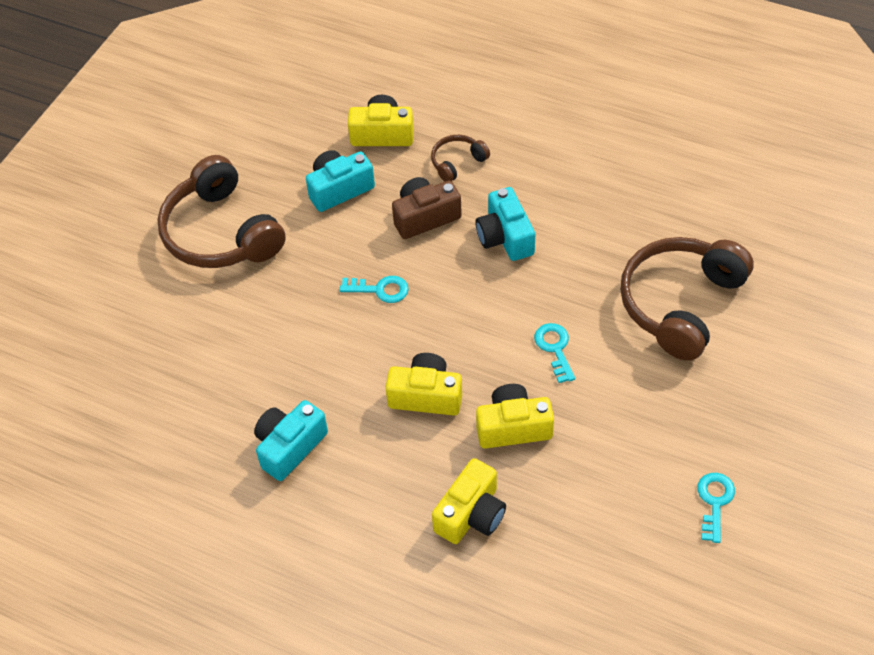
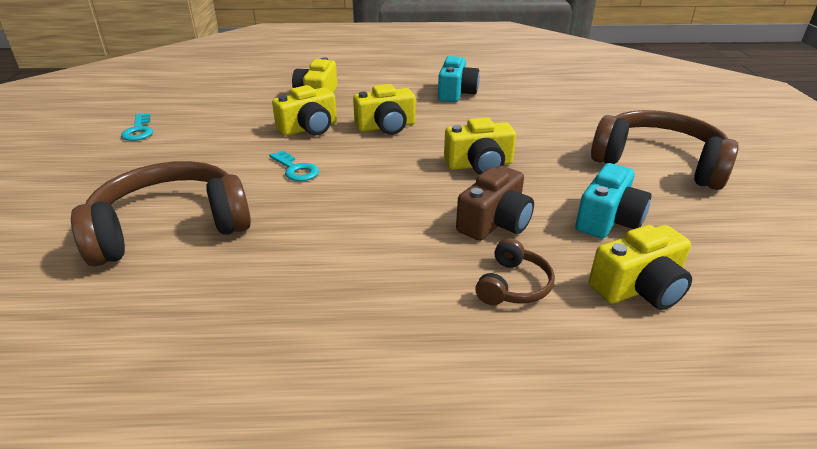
camera: 150 degrees right, 20 degrees down
(380, 290) = (479, 165): turquoise key -> yellow camera
(505, 237) = (395, 230): turquoise camera -> none
(680, 304) = (171, 227): brown headphones -> brown headphones turned 120 degrees counterclockwise

